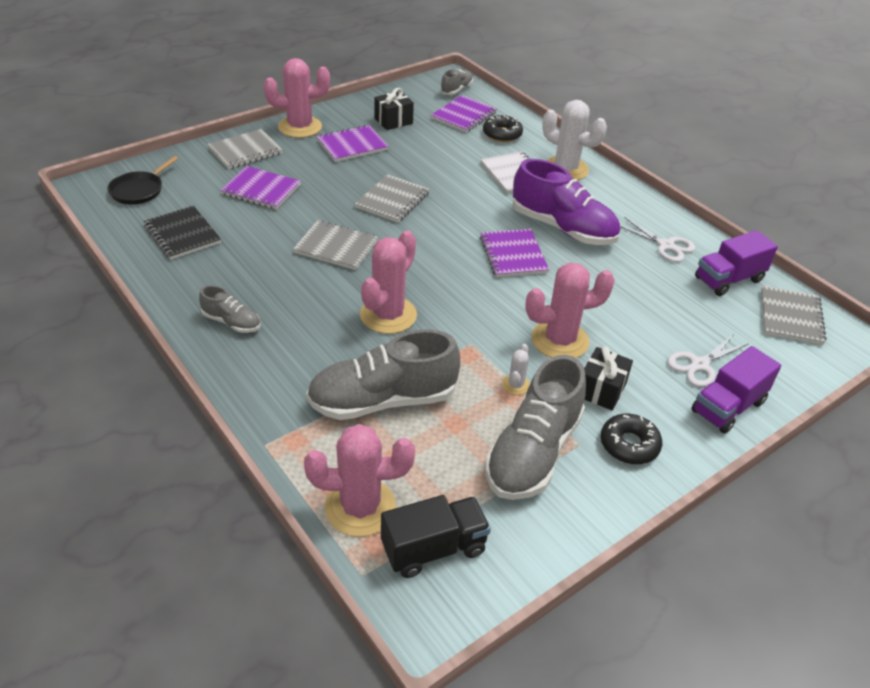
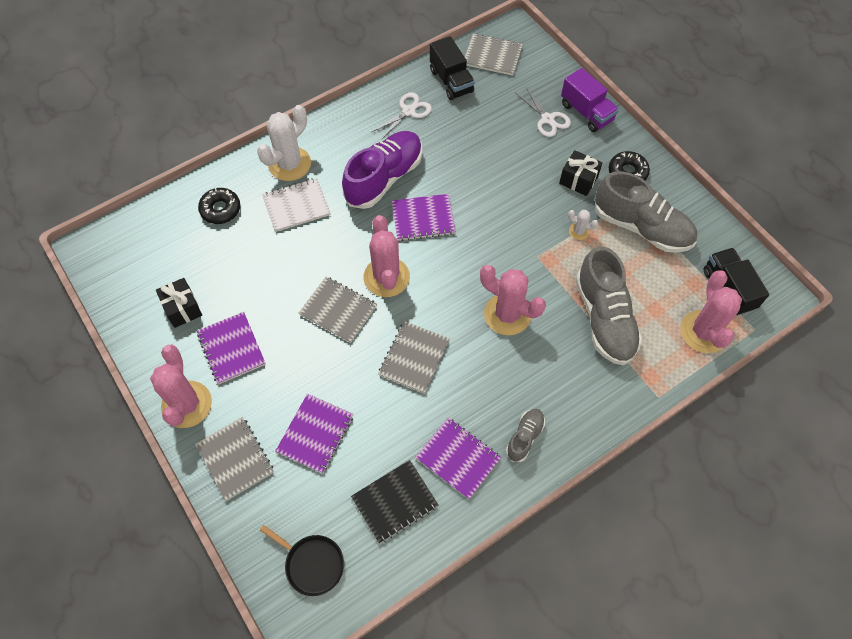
camera: 85 degrees left, 20 degrees up
(456, 90) = (118, 244): grey shoe -> none
(463, 115) = (178, 241): purple notebook -> purple notebook (458, 458)
(560, 340) = (528, 198): pink cactus -> pink cactus (386, 277)
(728, 279) = (451, 81): purple truck -> black truck

